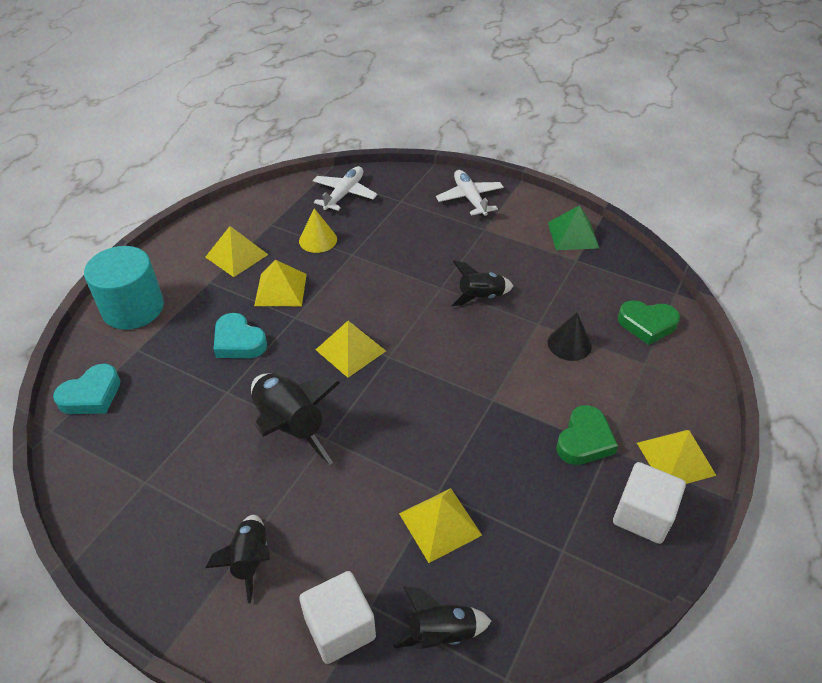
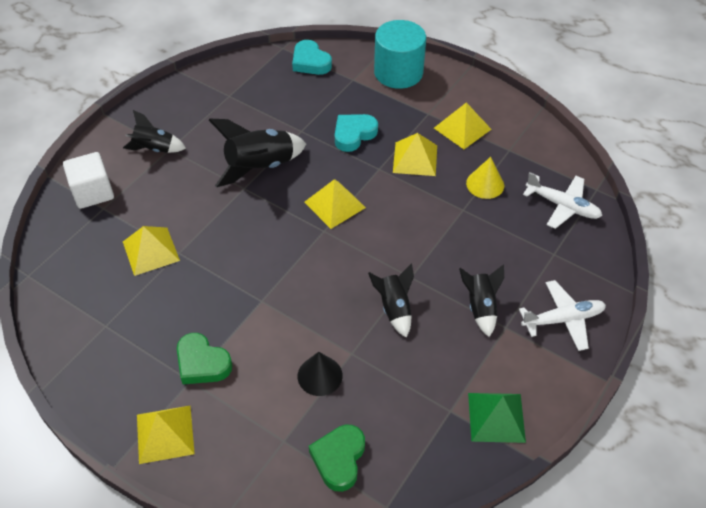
camera: 95 degrees right, 5 degrees up
(441, 633) = (70, 244): black rocket -> black rocket (480, 307)
(642, 515) = (117, 390): white cube -> none

